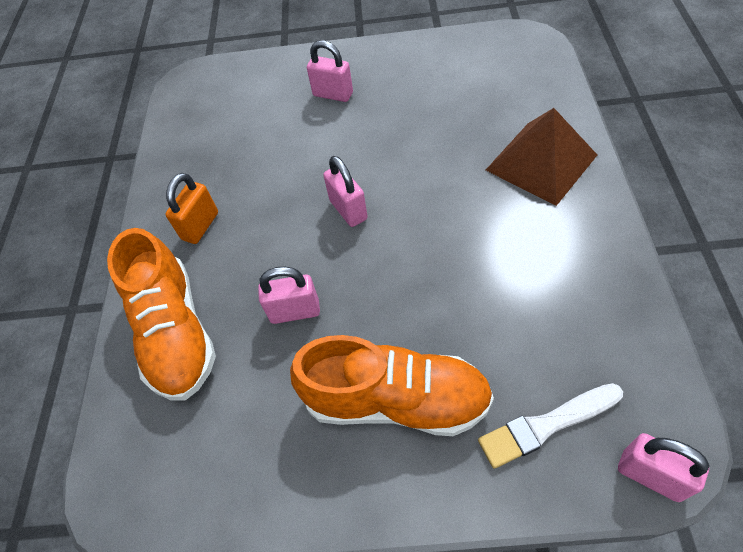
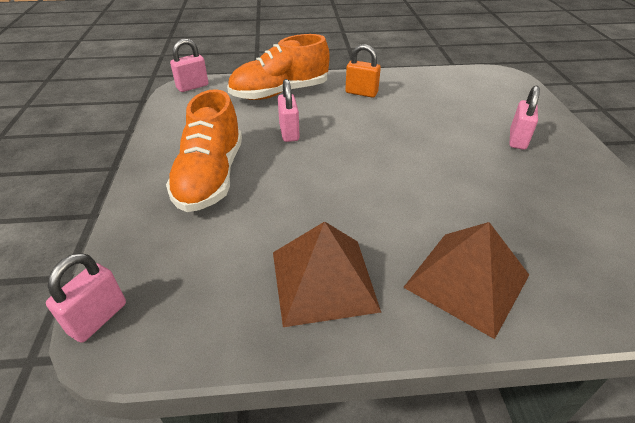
camera: 80 degrees right, 15 degrees down
(348, 210) = (382, 152): pink padlock -> pink padlock (192, 87)
(546, 425) = (165, 254): white brush -> none
(558, 265) = (323, 280): none -> brown pyramid

